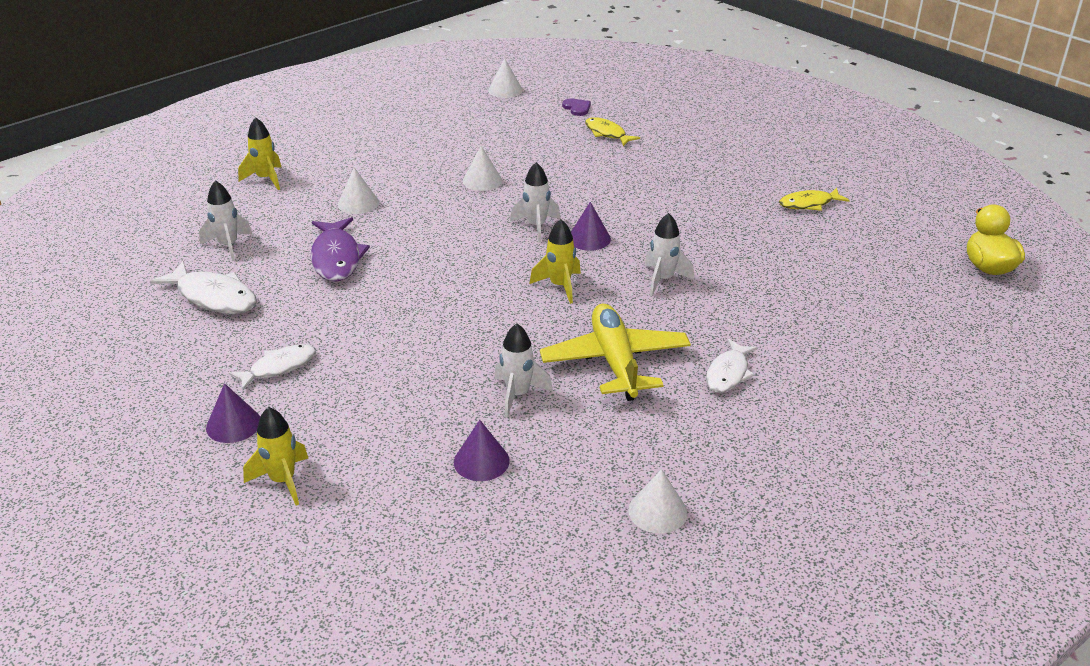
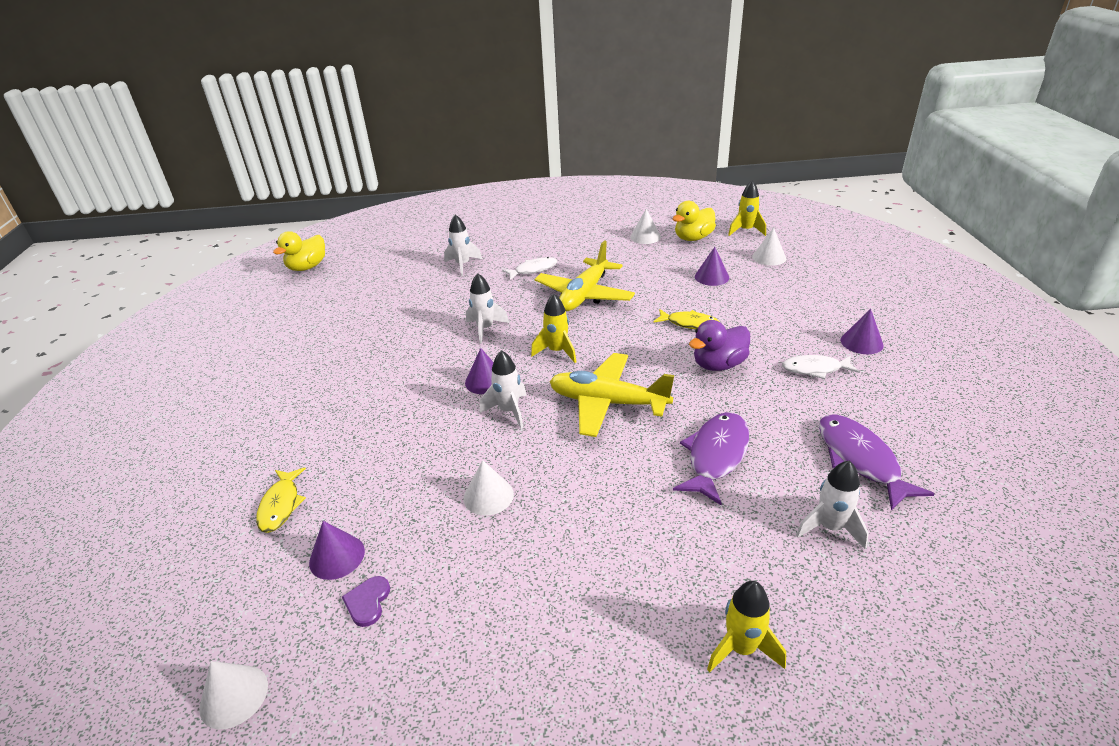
camera: 140 degrees left, 0 degrees up
(213, 297) = (860, 459): white fish -> purple fish
(283, 481) = (835, 303): yellow rocket -> yellow rocket (746, 231)
(358, 203) = (646, 528): white cone -> white cone (769, 257)
(384, 334) = (718, 365): none -> purple duck
(460, 262) = (608, 403): none -> yellow plane
(518, 395) = (661, 298): white rocket -> white rocket (463, 265)
(534, 131) = (337, 556): none -> purple cone
(577, 108) = (231, 578): purple heart -> purple heart (367, 602)
(578, 543) = (693, 238): none -> yellow duck
(809, 204) = (298, 342): yellow fish -> yellow fish (689, 324)

